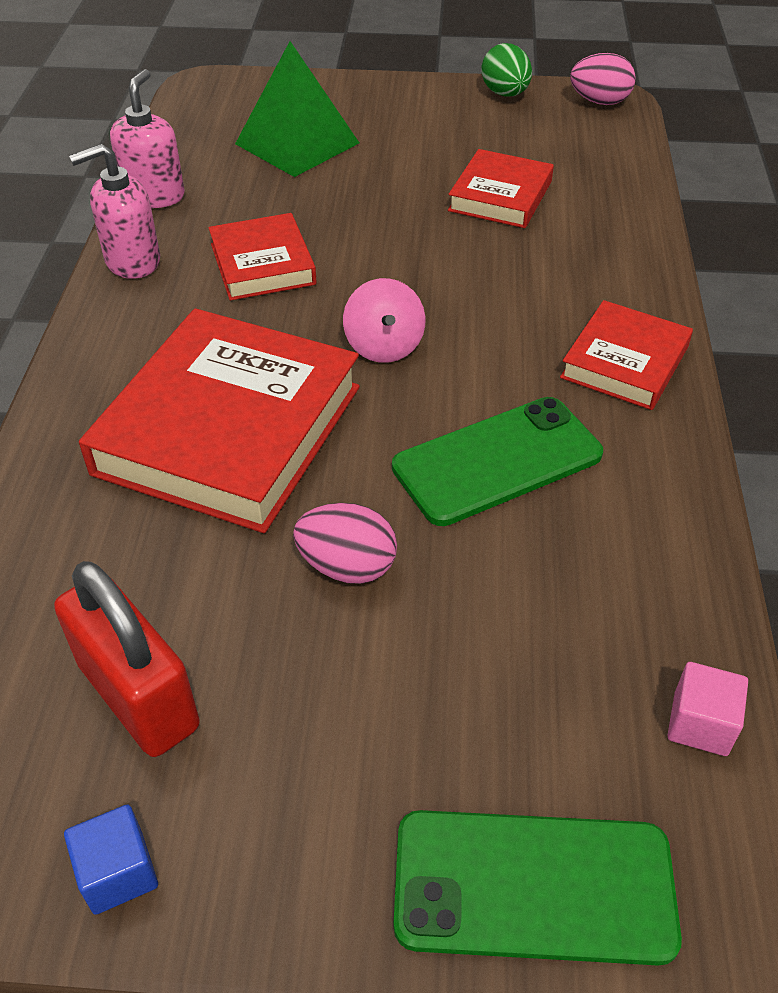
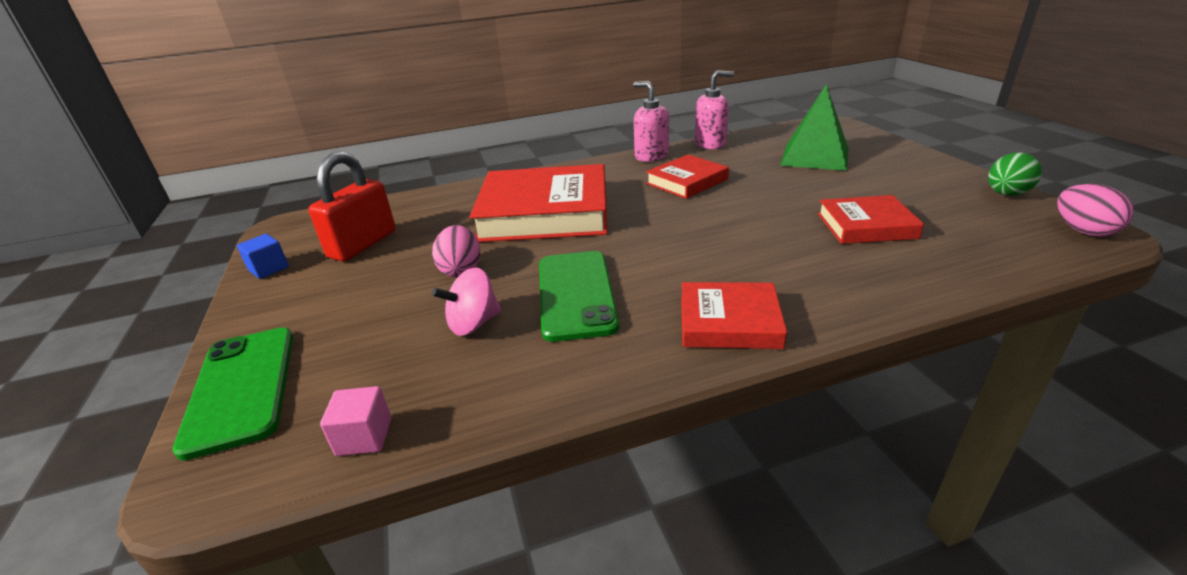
camera: 70 degrees right, 15 degrees down
(384, 346) = (651, 231): pink spinning top -> pink spinning top (473, 323)
(497, 461) = (576, 294): green phone -> green phone turned 45 degrees clockwise

